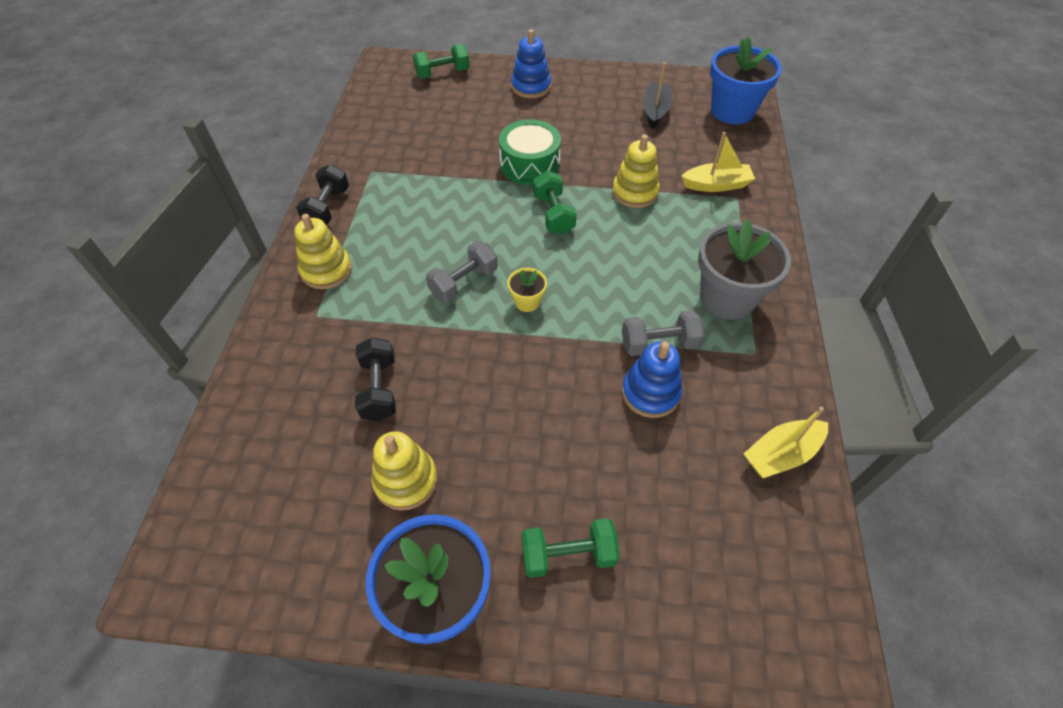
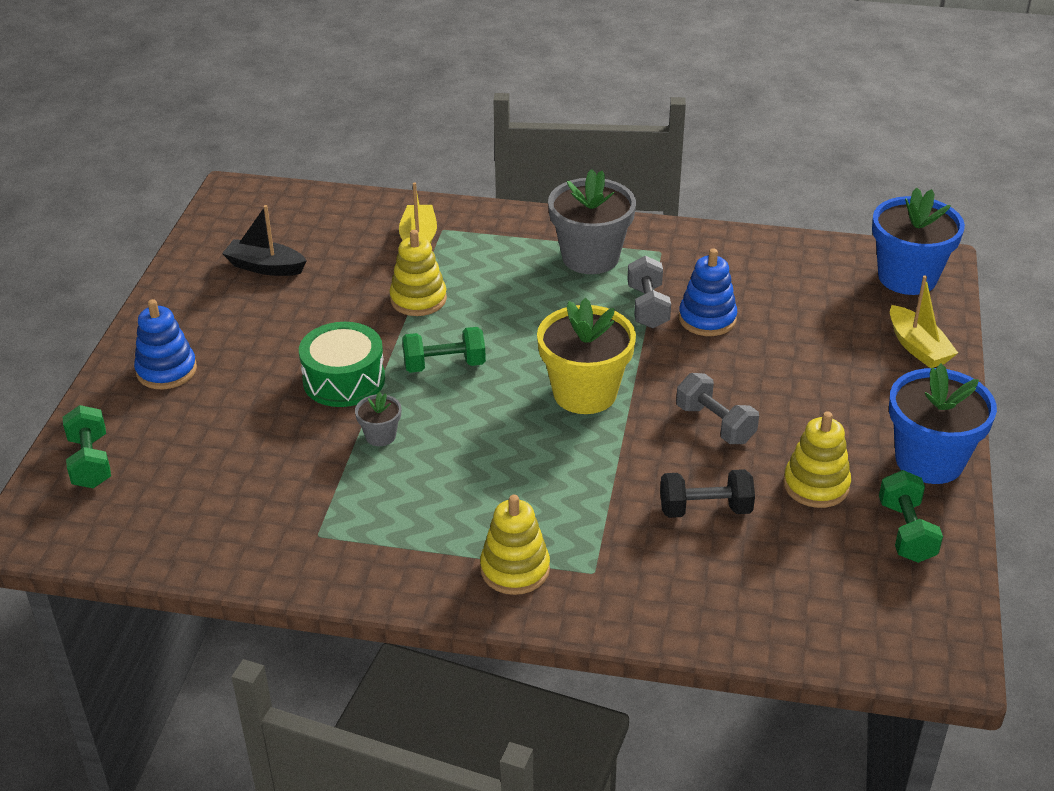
camera: 85 degrees left, 15 degrees down
(327, 208) = (390, 578): black dumbbell -> none
(464, 283) = (550, 442): grey dumbbell -> grey dumbbell (715, 424)
(469, 189) = (380, 436): none -> grey flower pot
(527, 302) = (585, 393): yellow flower pot -> yellow flower pot, size x2.16
(568, 555) = (878, 382): green dumbbell -> green dumbbell (906, 532)
(732, 111) = (286, 209): blue flower pot -> blue flower pot (907, 277)
(781, 454) = (769, 255): yellow boat -> yellow boat (918, 347)

